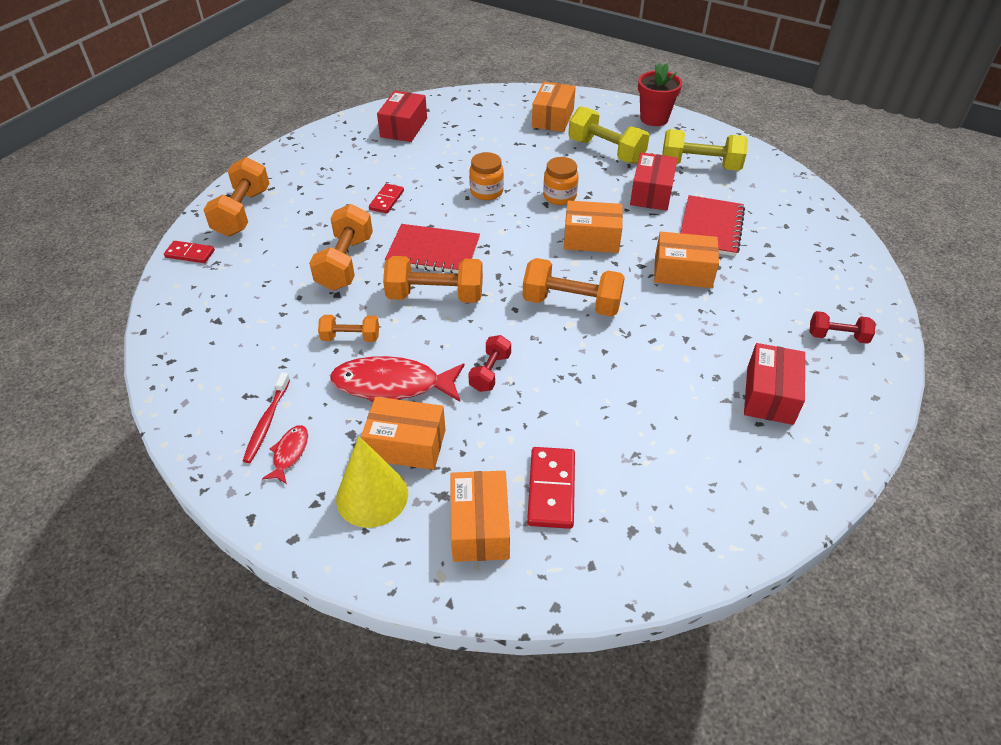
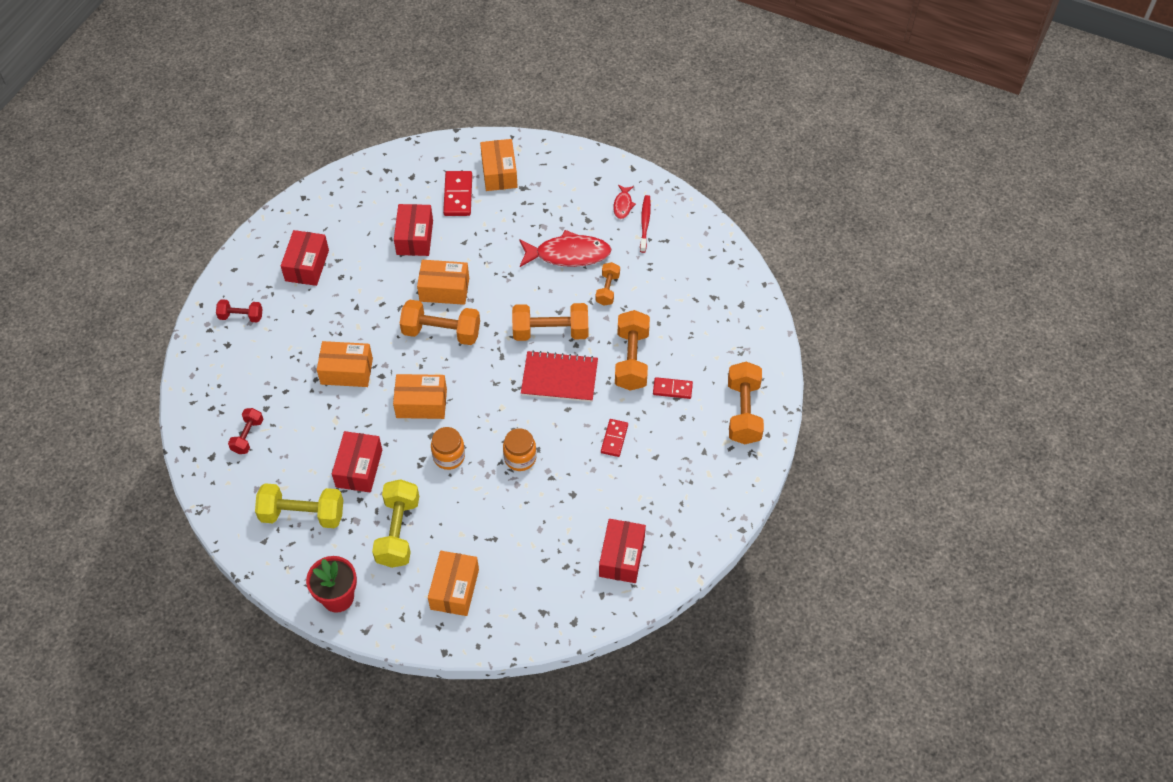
camera: 175 degrees right, 10 degrees up
(190, 254) = (767, 360): red domino -> red domino (672, 389)
(350, 337) = (607, 289): orange dumbbell -> orange dumbbell turned 75 degrees counterclockwise
(372, 496) = (565, 184): yellow cone -> none
(406, 445) = (551, 215): orange box -> orange box (444, 289)
(490, 372) = (501, 269): red dumbbell -> red dumbbell (247, 436)
(606, 151) = (398, 532): yellow dumbbell -> yellow dumbbell turned 60 degrees clockwise
(616, 425) = (415, 237): none -> red box
(710, 228) = (311, 425): red notebook -> none

